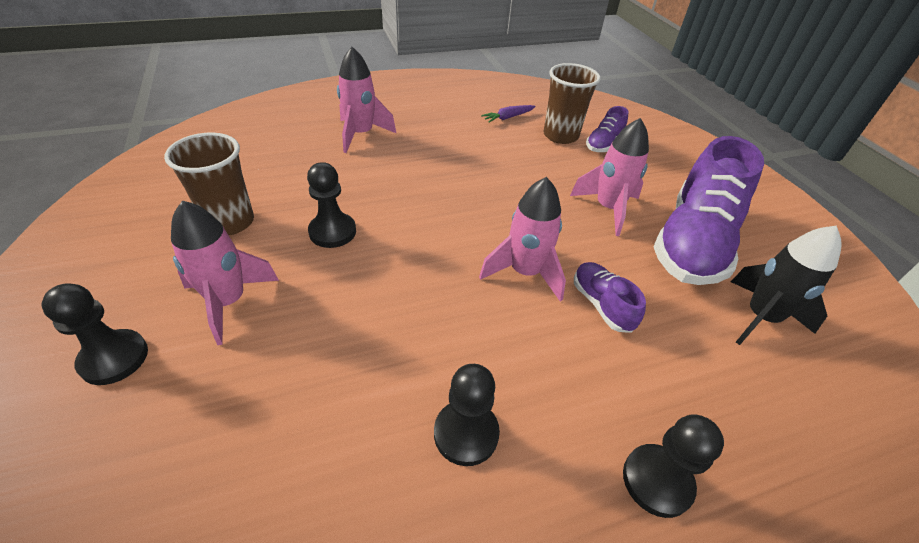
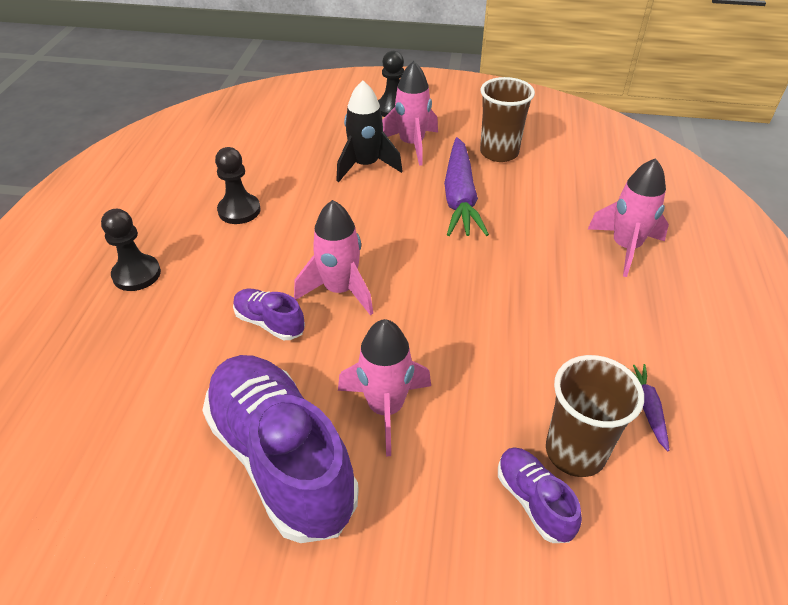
camera: 120 degrees right, 0 degrees up
(332, 232) = (460, 197): black pawn -> purple carrot
(601, 305) = (269, 323): purple shoe -> purple shoe turned 150 degrees counterclockwise
(760, 317) = (158, 438): black rocket -> black rocket (365, 166)

